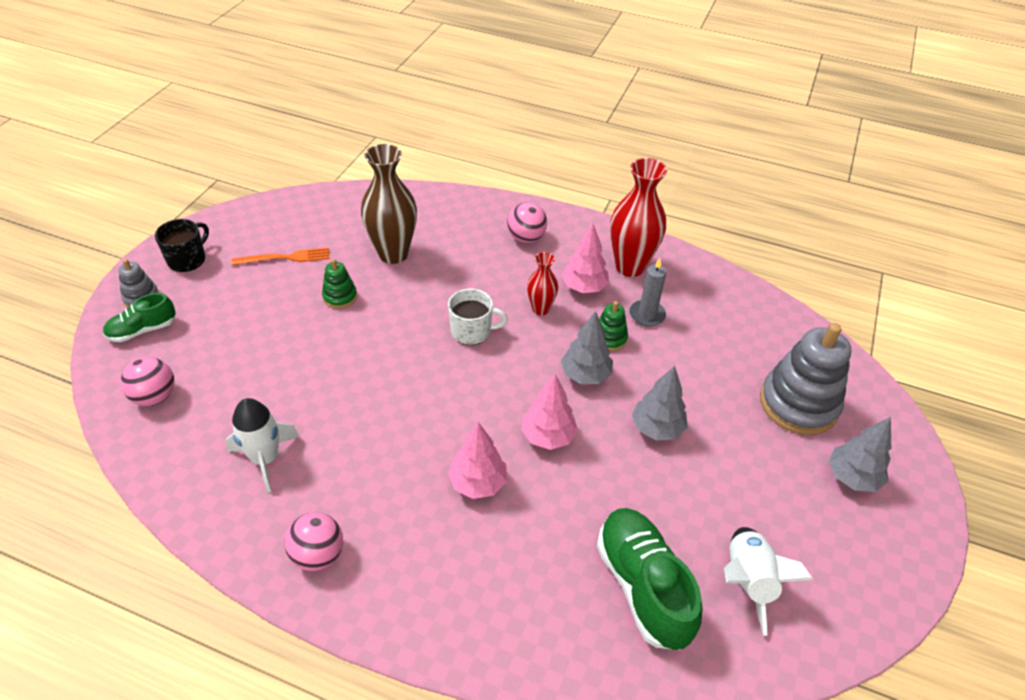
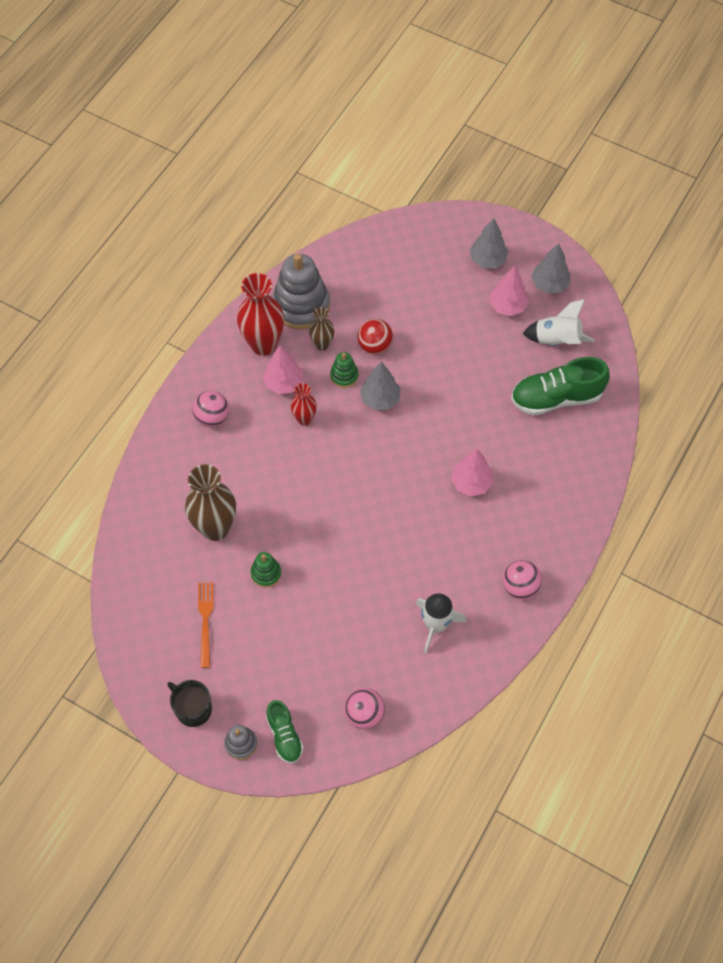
camera: 80 degrees left, 15 degrees up
(472, 331) = (322, 473): white mug -> none
(548, 436) = (435, 433): pink tree -> pink tree (507, 306)
(647, 315) = (322, 345): grey candle -> brown vase
(657, 428) = (435, 363): grey tree -> grey tree (549, 284)
(662, 363) = (375, 346): none -> red ball
(798, 404) = (423, 270): grey stacking toy -> grey stacking toy (301, 306)

